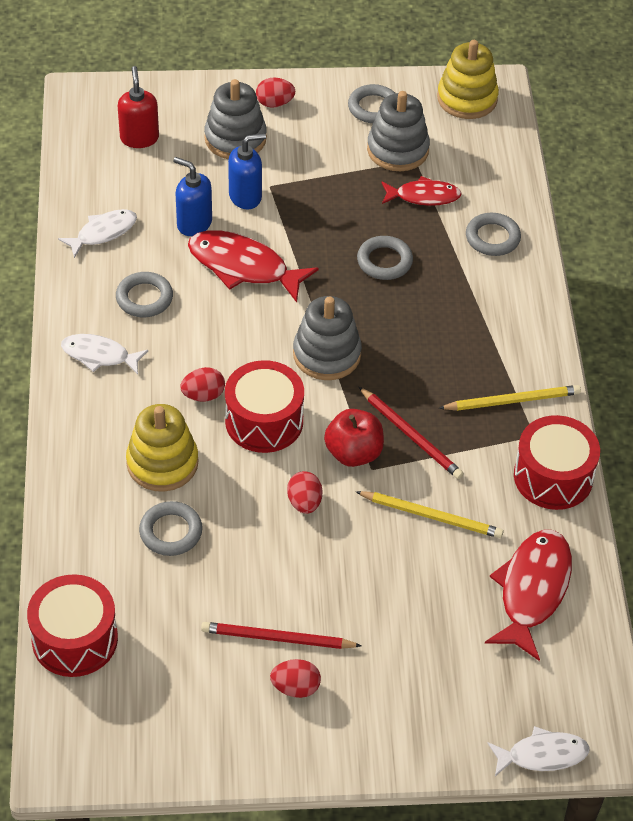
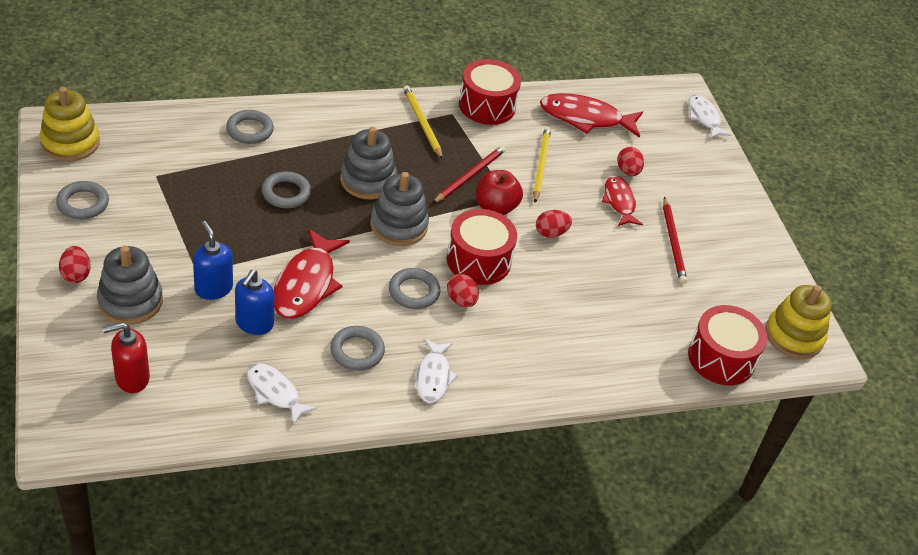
camera: 105 degrees left, 5 degrees down
(162, 463) = (539, 321): yellow stacking toy -> yellow stacking toy (794, 336)
(171, 532) = (604, 309): grey ring -> grey ring (414, 292)
(295, 687) = (707, 231): red egg -> red egg (628, 171)
(397, 150) = (142, 187): grey stacking toy -> grey stacking toy (368, 180)
(423, 196) = (203, 170): red fish -> red fish (619, 202)

